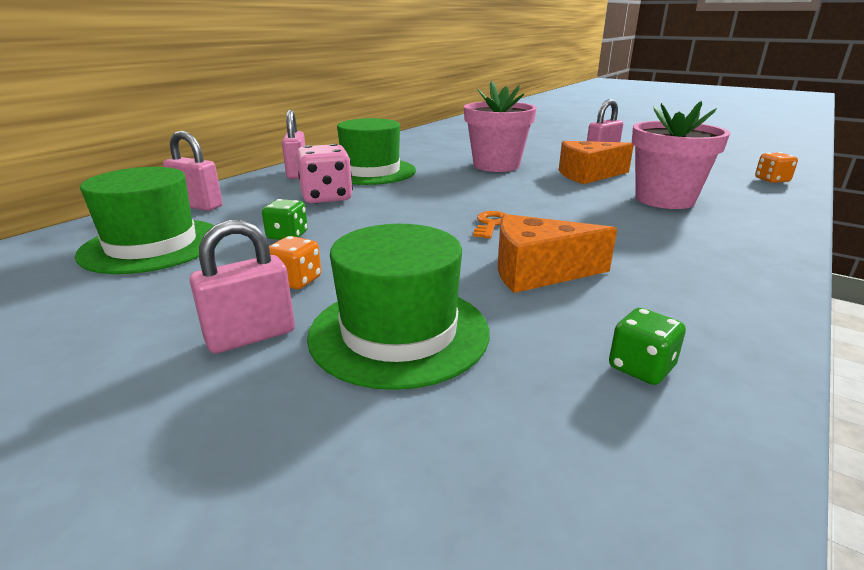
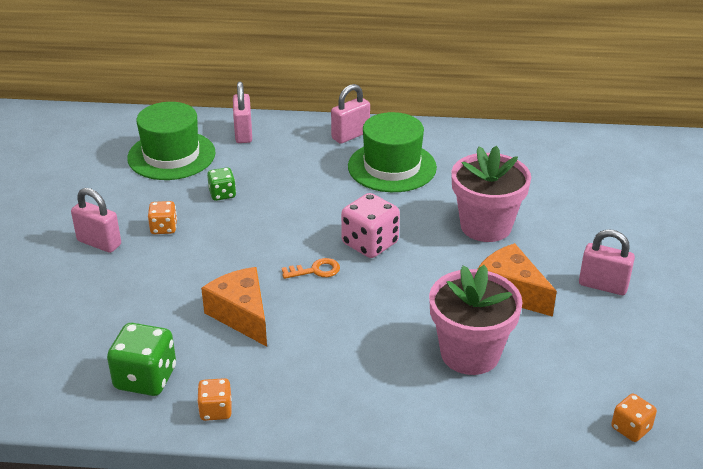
camera: 60 degrees right, 10 degrees up
(326, 197) = (307, 175): pink dice -> pink dice (370, 243)
(399, 332) = (131, 287): green hat -> none
(641, 368) = (145, 378): green dice -> green dice, size x1.72
(732, 327) = (216, 410): none -> orange dice

